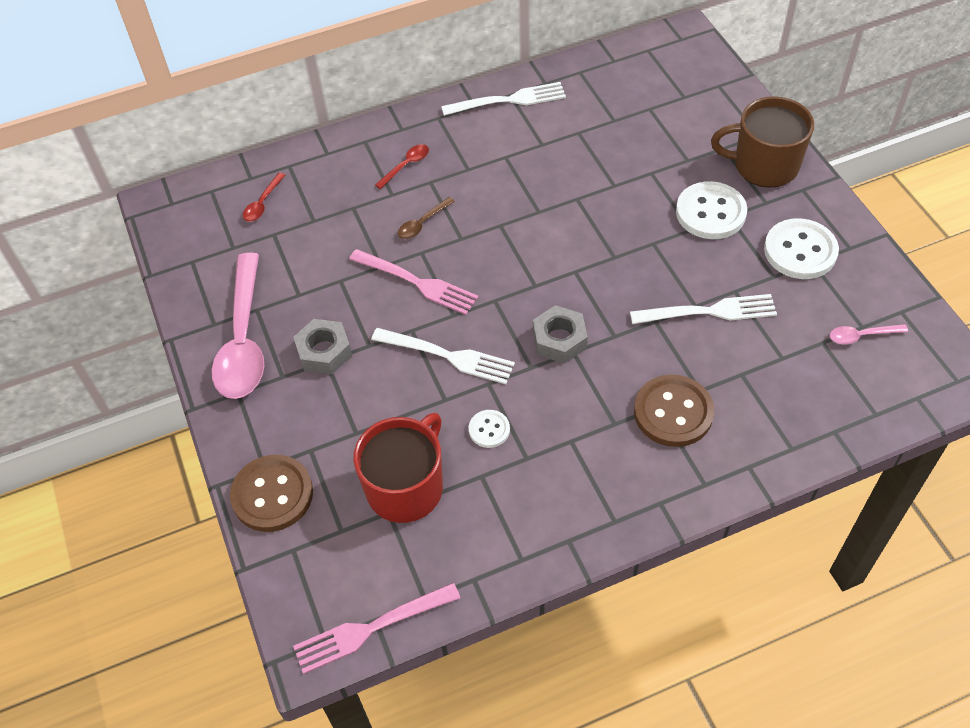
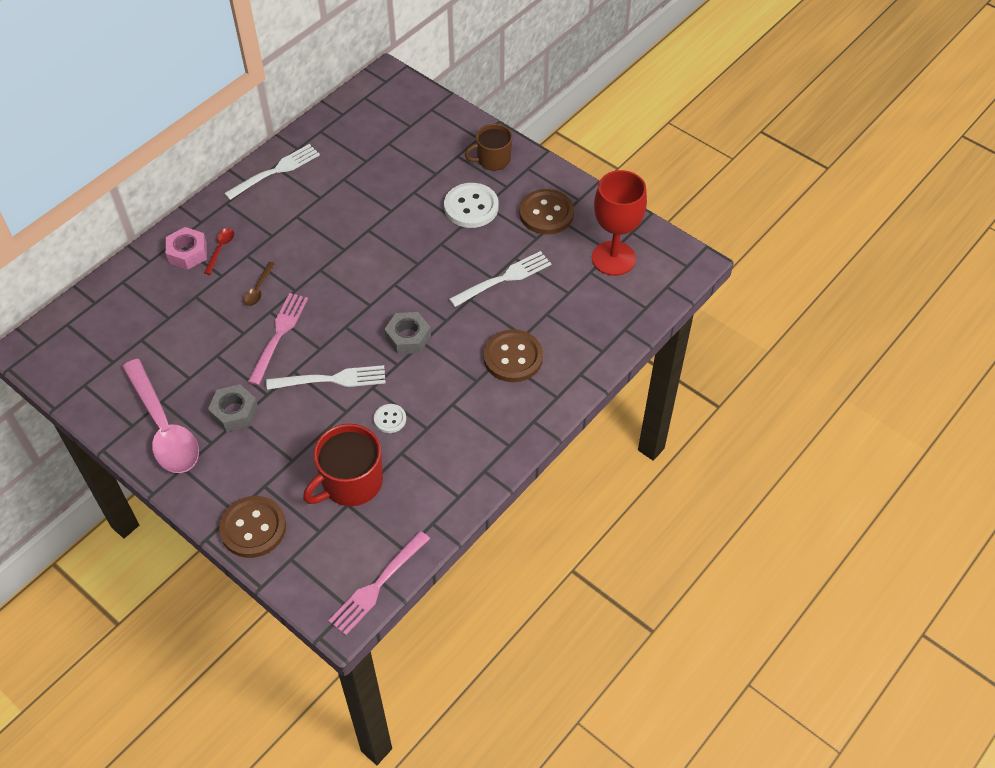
camera: 30 degrees left, 0 degrees up
(262, 203) = (117, 319): red spoon -> none
(370, 158) = (188, 253): none -> pink nut
(406, 487) = (351, 482): red mug -> red mug turned 135 degrees counterclockwise
(417, 283) = (279, 335): pink fork -> pink fork turned 75 degrees counterclockwise
(764, 165) = (492, 159): brown mug -> brown mug, size x0.66
(800, 251) = (546, 213): white button -> brown button
(861, 336) = (613, 258): pink spoon -> red goblet

